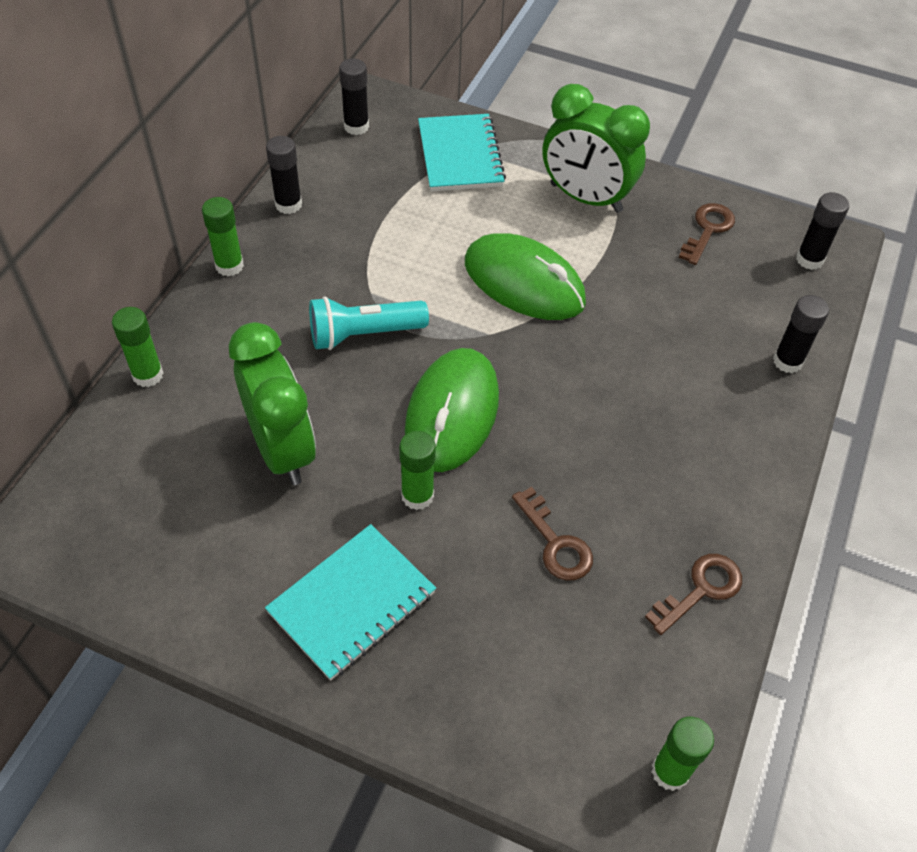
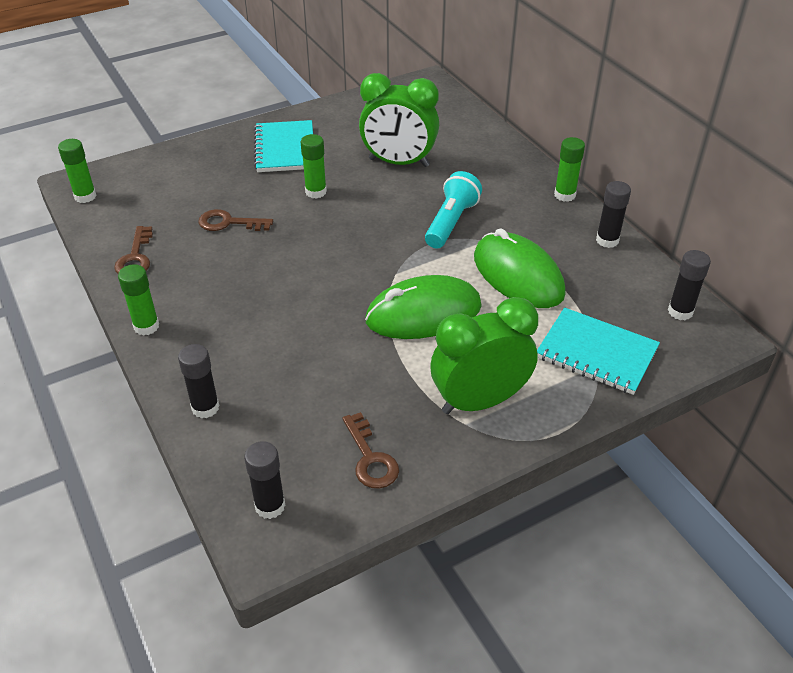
camera: 130 degrees right, 10 degrees down
(148, 375) = (499, 140): green glue stick -> green glue stick (146, 326)
(452, 413) = (353, 228): green mouse -> green mouse (518, 275)

